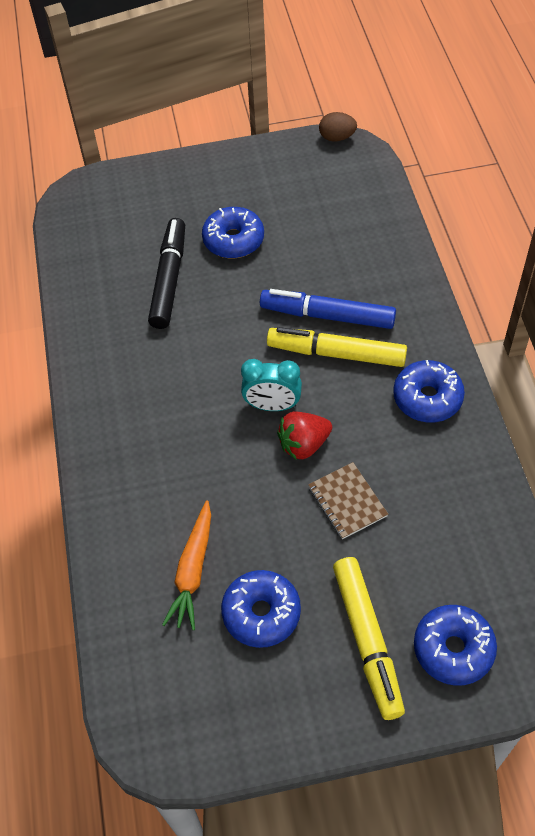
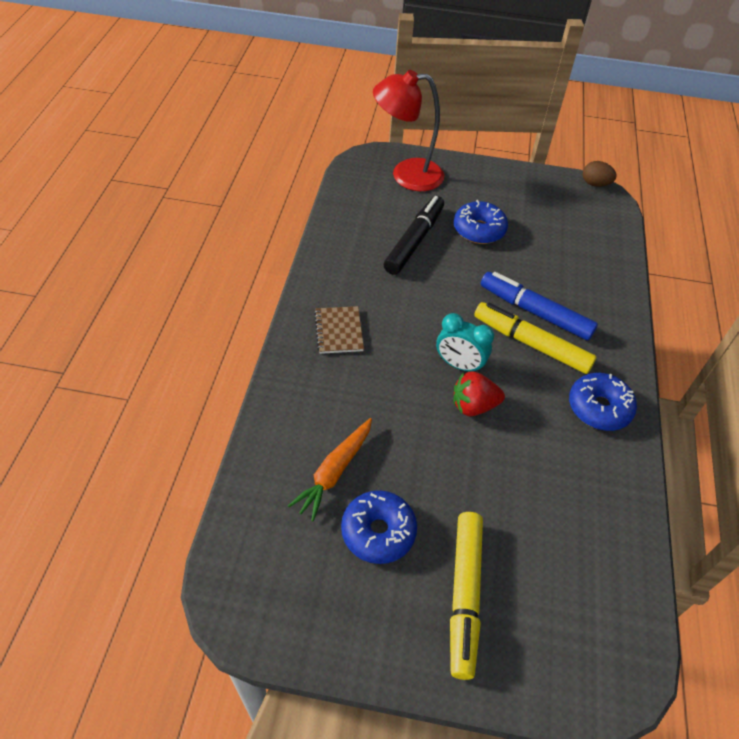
camera: 15 degrees right, 5 degrees down
(127, 200) = (406, 175): none -> red lamp
(347, 502) = (493, 467): brown notebook -> brown notebook (339, 331)
(453, 649) = (543, 637): blue donut -> none

